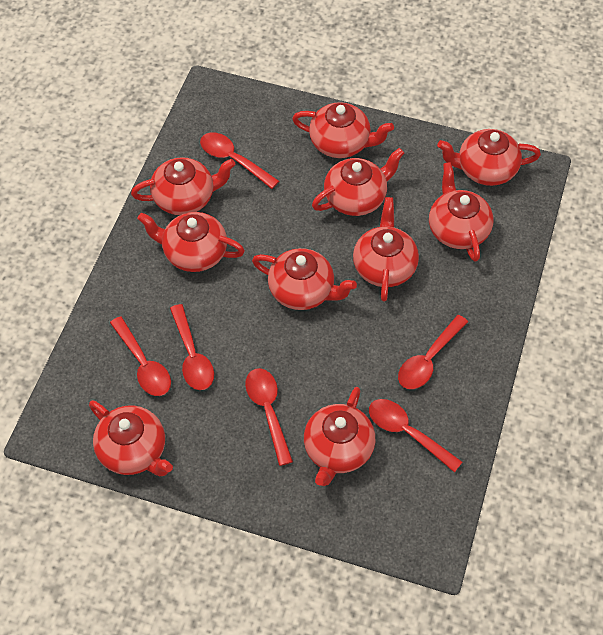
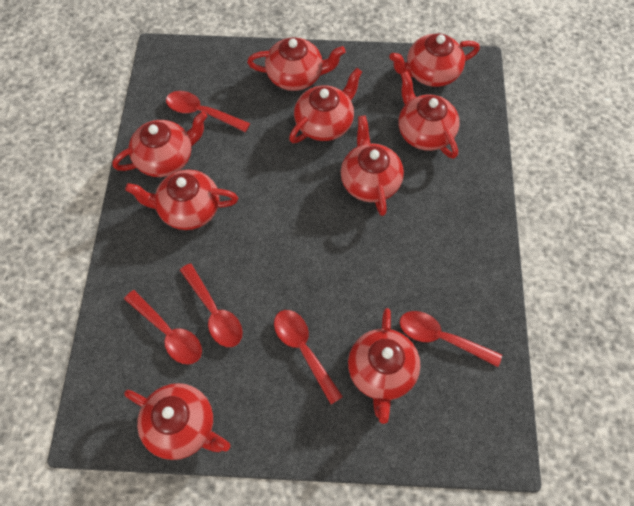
camera: 15 degrees left, 5 degrees up
(303, 291) = (302, 222): red teapot -> none
(428, 360) = (437, 261): red spoon -> none

